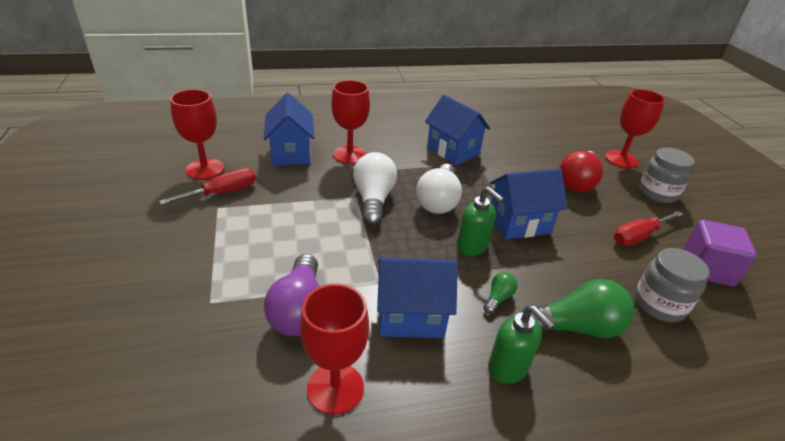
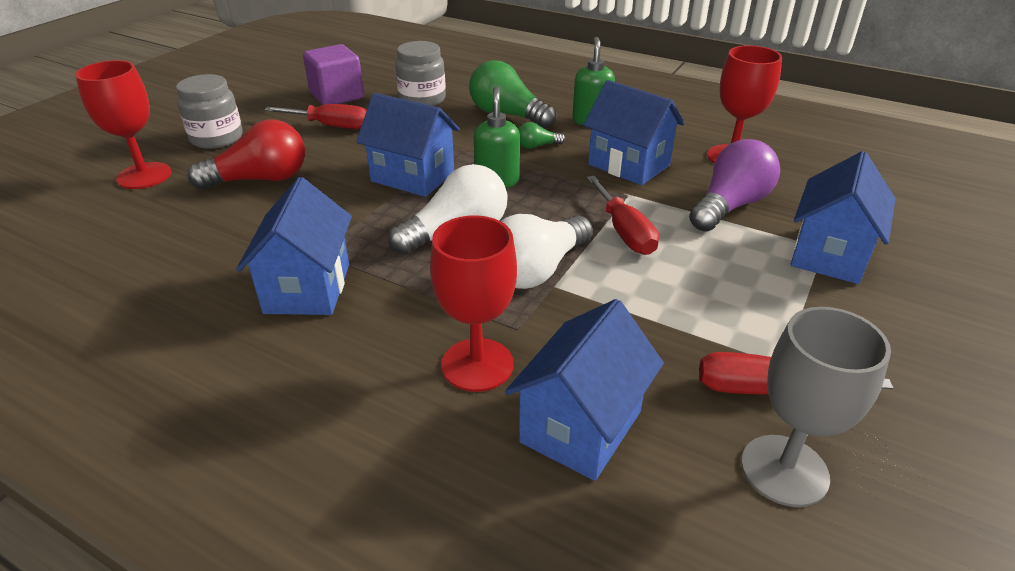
camera: 135 degrees left, 0 degrees up
(205, 169) = (784, 470): red goblet -> grey goblet
(205, 296) = (829, 254): none -> blue house
(353, 246) = (624, 232): none -> red screwdriver

